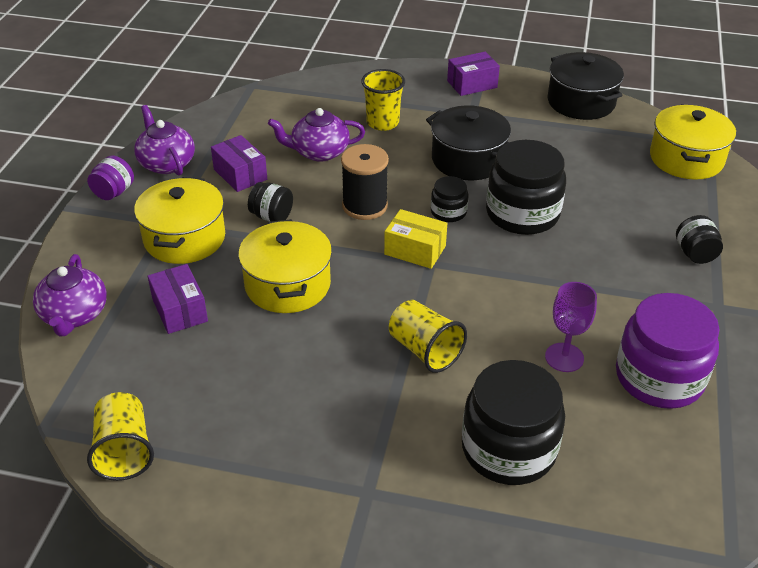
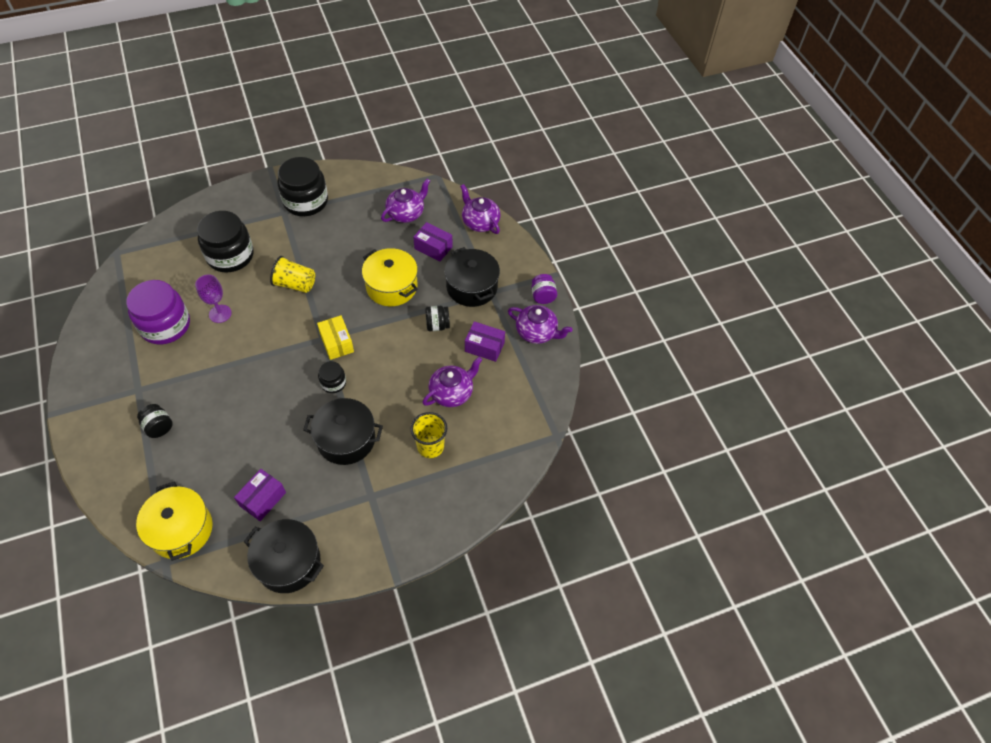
camera: 145 degrees right, 15 degrees up
(124, 451) = (396, 183): yellow cup -> none
(164, 383) = (406, 213): none -> purple teapot
(184, 238) = (472, 287): yellow pot -> black pot
(365, 206) = (388, 361): black spool -> none
(415, 250) = (337, 343): yellow box -> yellow box turned 75 degrees clockwise
(472, 84) = (391, 536): purple box -> purple box (262, 499)
(522, 214) = (285, 406): black jar -> black jar (306, 201)

